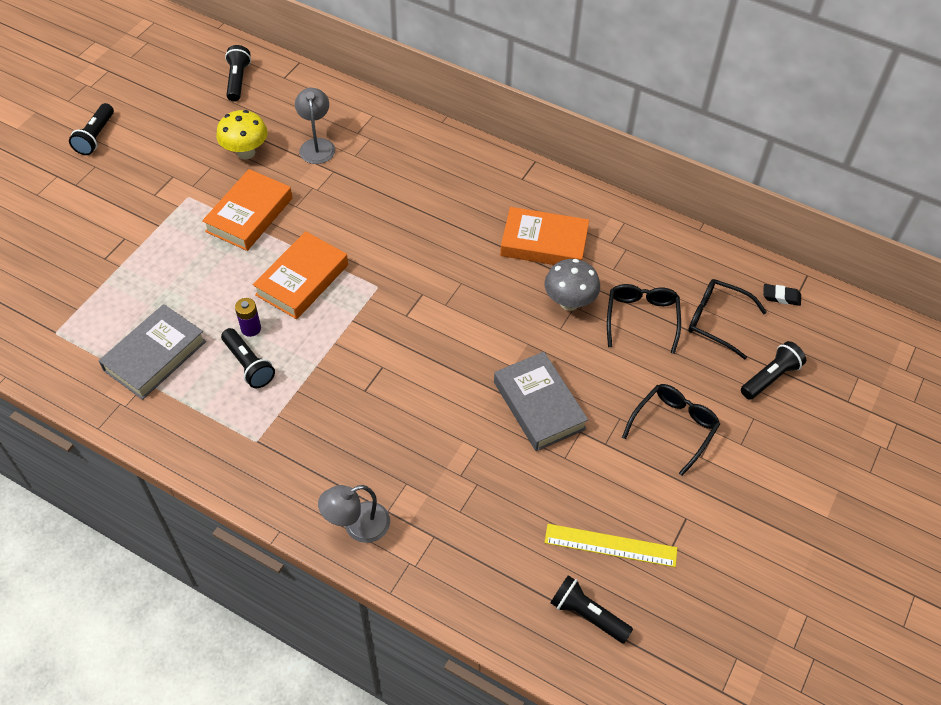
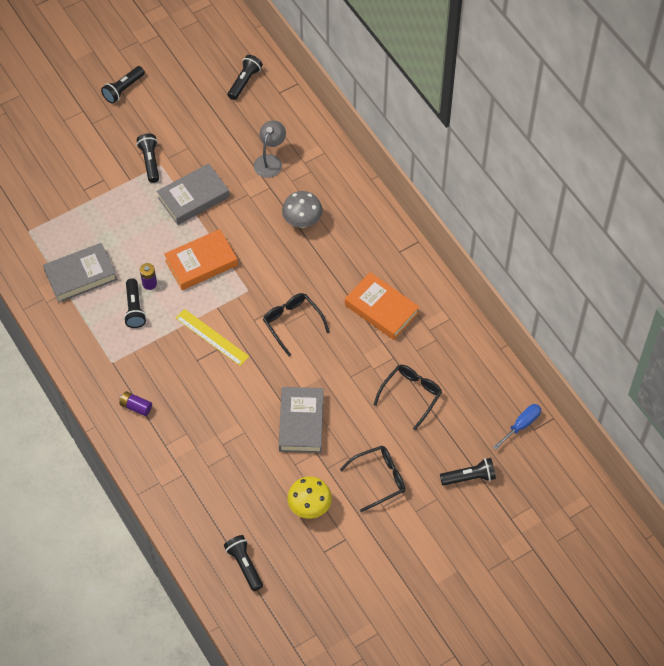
camera: 30 degrees right, 5 degrees up
(173, 197) = (150, 161): none -> black flashlight
(246, 152) = (218, 146): yellow mushroom -> yellow mushroom (309, 507)
(249, 215) = (193, 197): orange book -> grey book
(320, 481) = (136, 407): none -> purple battery
(357, 526) = (142, 445): grey lamp -> none
(569, 302) = (369, 361): grey mushroom -> grey mushroom (302, 221)
(610, 545) = (286, 532): yellow ruler -> yellow ruler (212, 337)
(717, 321) = (462, 421): black glasses -> black glasses (292, 323)
(781, 297) = (521, 425): black eraser -> blue screwdriver

